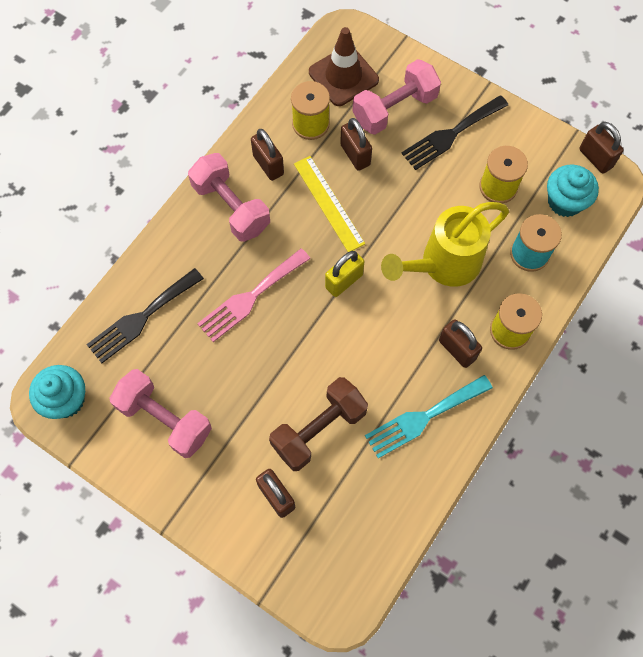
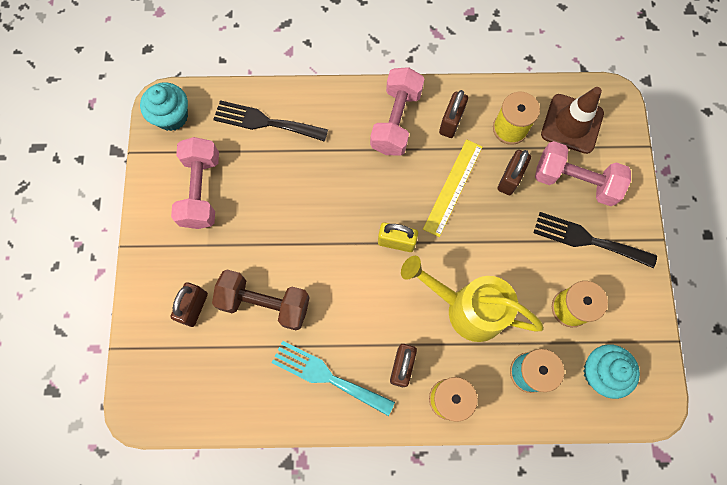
camera: 55 degrees right, 5 degrees up
(250, 297) = (334, 184): pink fork -> none
(595, 158) = (663, 373): brown padlock -> none

